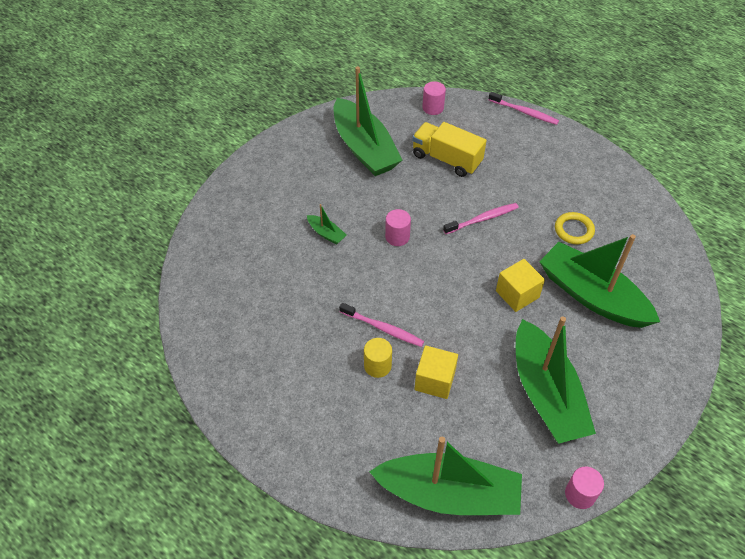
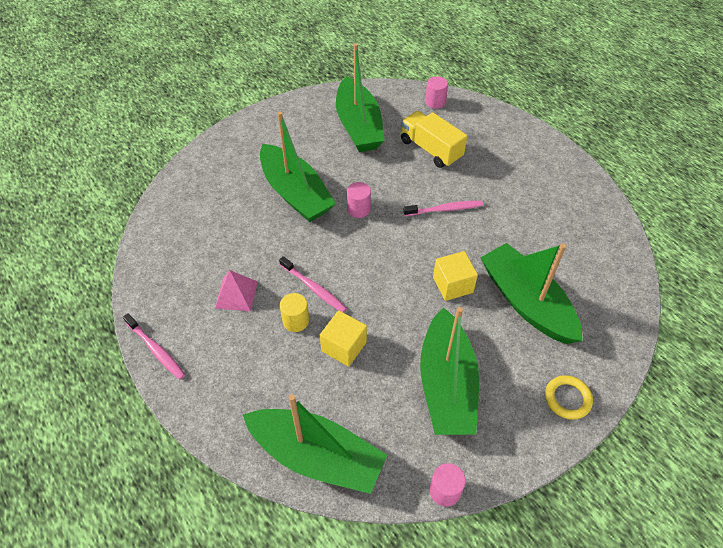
camera: 15 degrees right, 0 degrees up
(306, 353) = (236, 294): none -> pink pyramid
(326, 233) = (295, 193): green boat -> green boat, size x2.49
(524, 112) = (521, 121): pink toothbrush -> pink toothbrush (156, 350)
(574, 230) = (530, 237): yellow ring -> yellow ring (567, 399)

